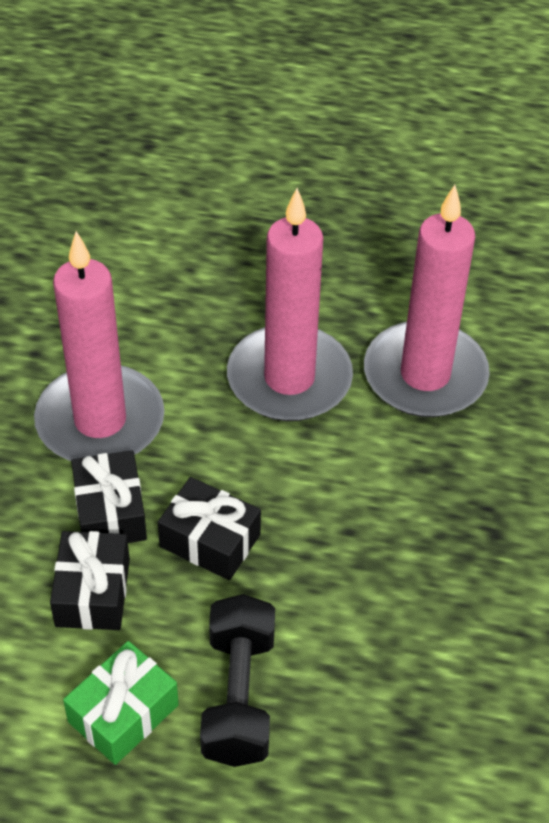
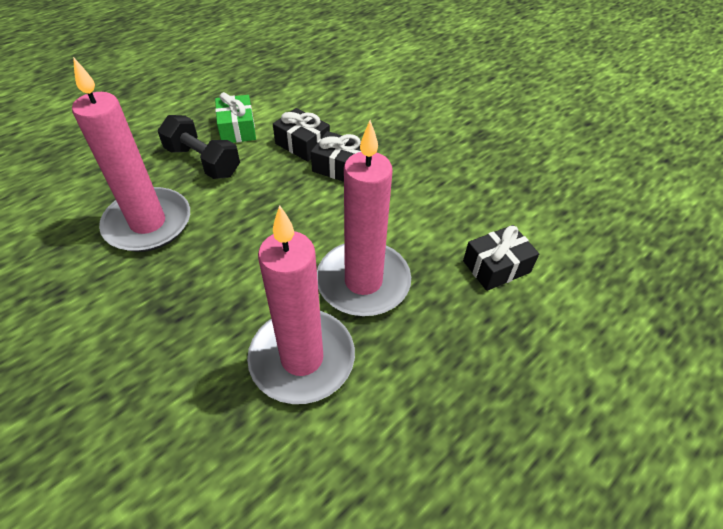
camera: 125 degrees right, 0 degrees up
(100, 421) = (402, 188): pink candle -> pink candle (148, 223)
(210, 540) = (288, 191): black gift -> black gift (496, 266)

